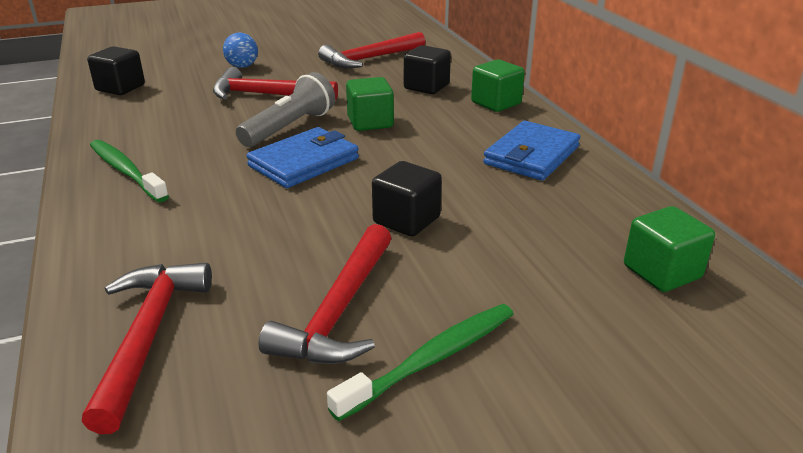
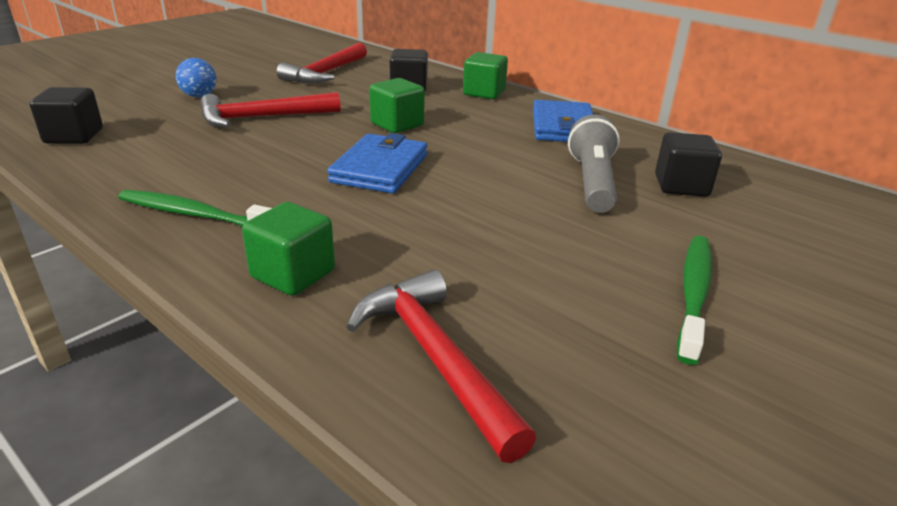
camera: 30 degrees left, 0 degrees up
(289, 127) = (325, 142): grey flashlight -> grey flashlight (592, 182)
(339, 311) = (576, 280): red hammer -> none
(406, 220) = (533, 195): black cube -> black cube (681, 186)
(662, 272) = (752, 188): green cube -> green cube (293, 274)

